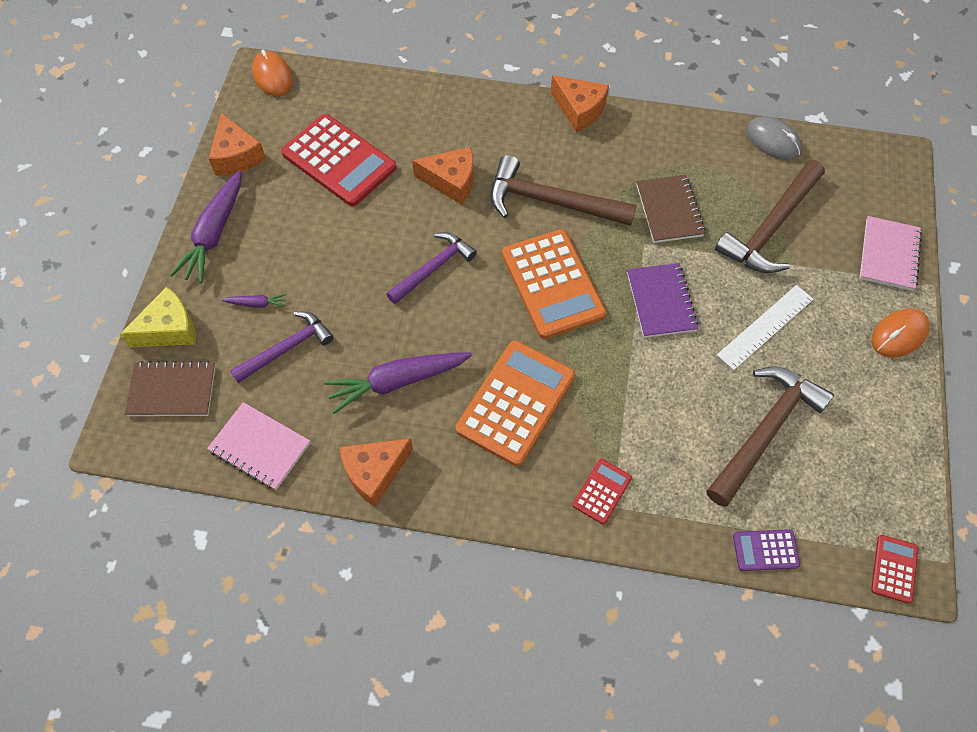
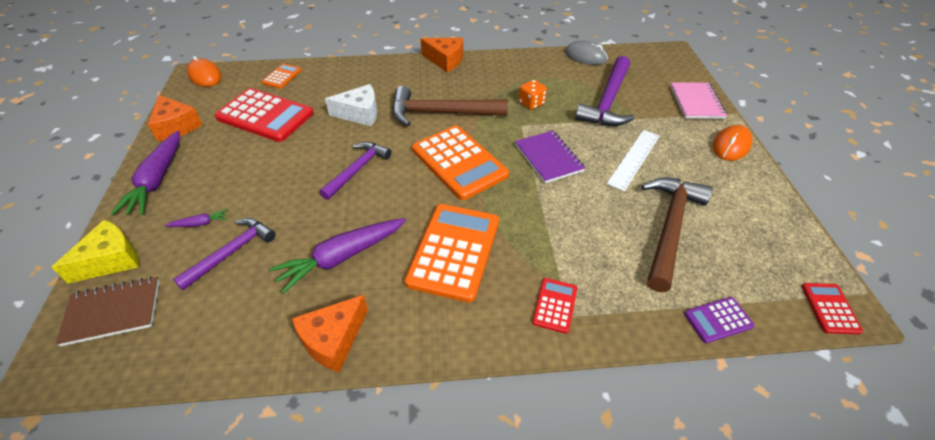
camera: 15 degrees left, 15 degrees down
(260, 447) = (210, 343): pink notebook -> none
(366, 97) = (282, 76): none -> orange calculator
(451, 181) = (360, 113): orange cheese -> white cheese
(669, 210) = (531, 103): brown notebook -> orange dice
(770, 227) = (608, 101): brown hammer -> purple hammer

